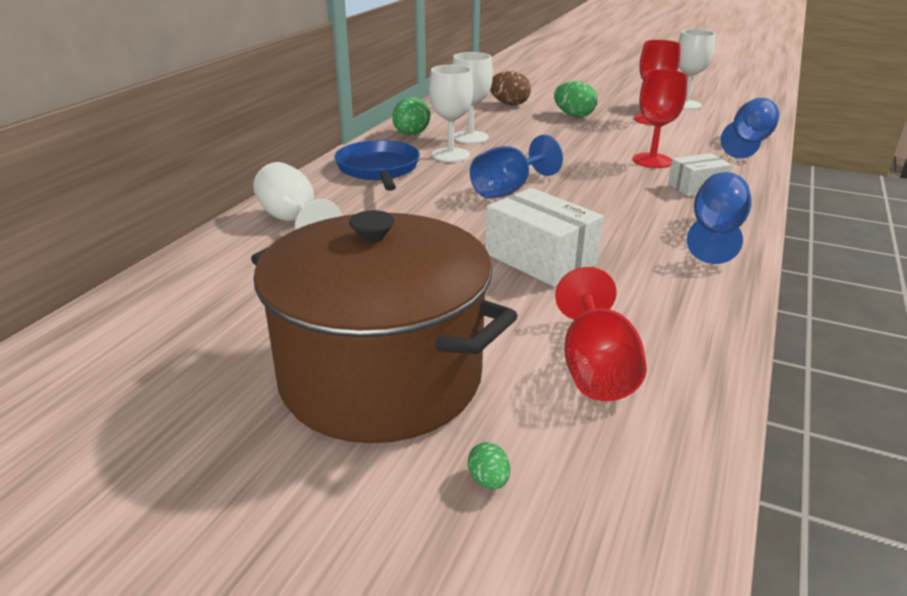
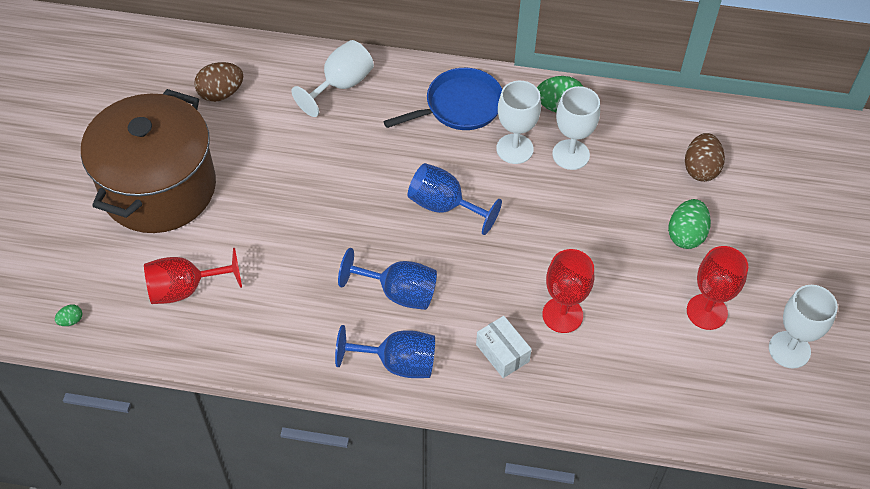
camera: 75 degrees right, 25 degrees up
(228, 303) = (221, 93): none -> brown egg
(488, 480) = (85, 251): green egg -> green egg (71, 320)
(540, 259) = (320, 245): white box -> none
(748, 143) = (659, 410): blue goblet -> blue goblet (398, 292)

